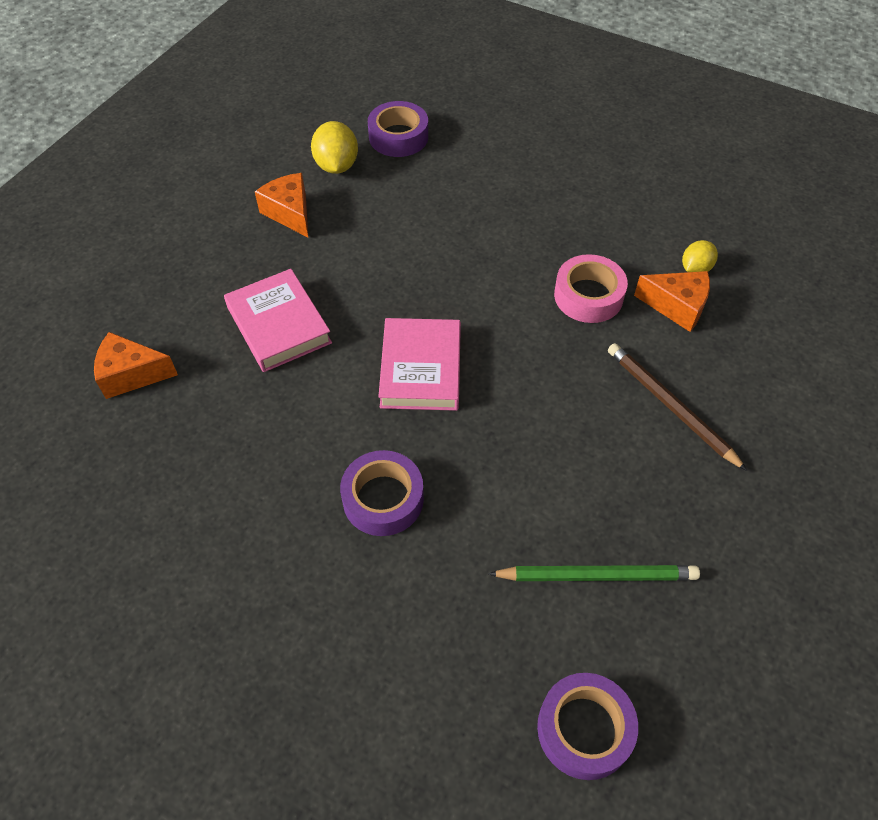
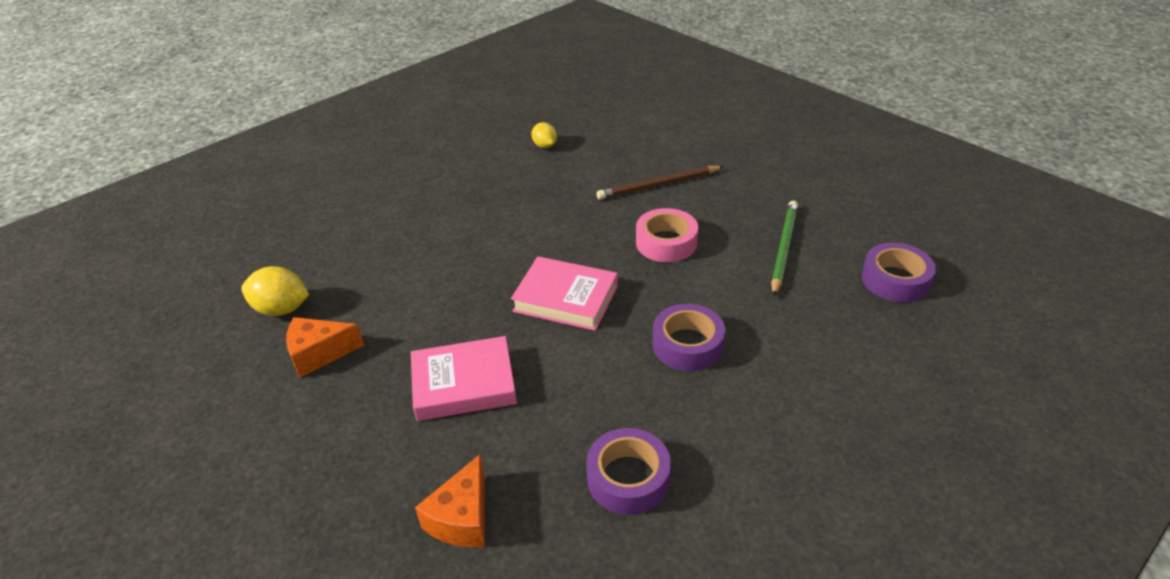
camera: 70 degrees left, 15 degrees down
(398, 137) = (279, 261): purple tape -> purple tape (628, 478)
(588, 296) = (541, 197): pink tape -> pink tape (666, 242)
(677, 306) = (574, 161): orange cheese -> none

